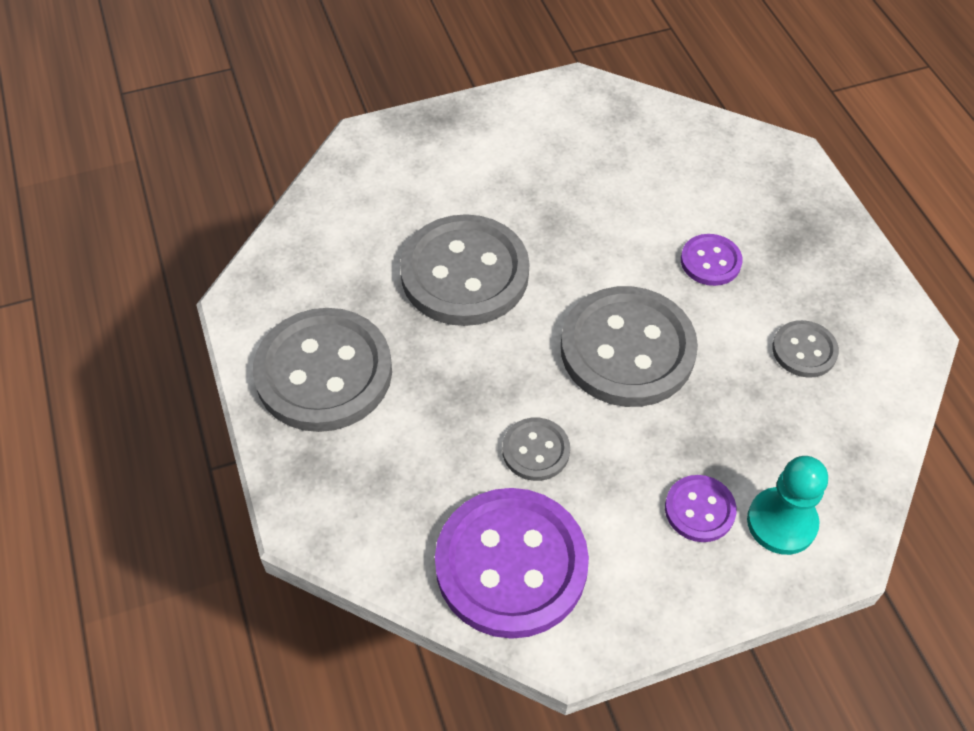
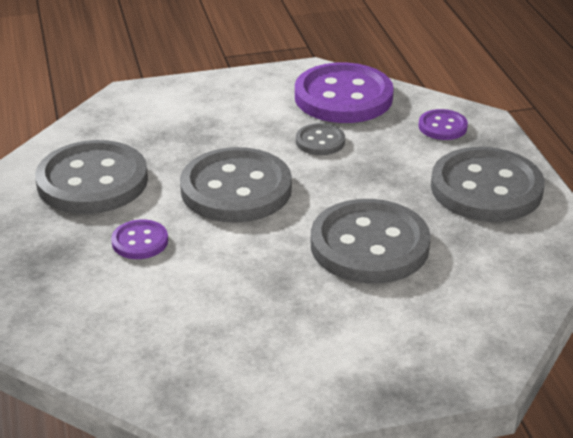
camera: 175 degrees left, 20 degrees down
(699, 510) = (213, 111): purple button -> purple button (442, 126)
(781, 522) = (160, 104): turquoise pawn -> none
(804, 350) = (92, 181): grey button -> grey button, size x2.11

